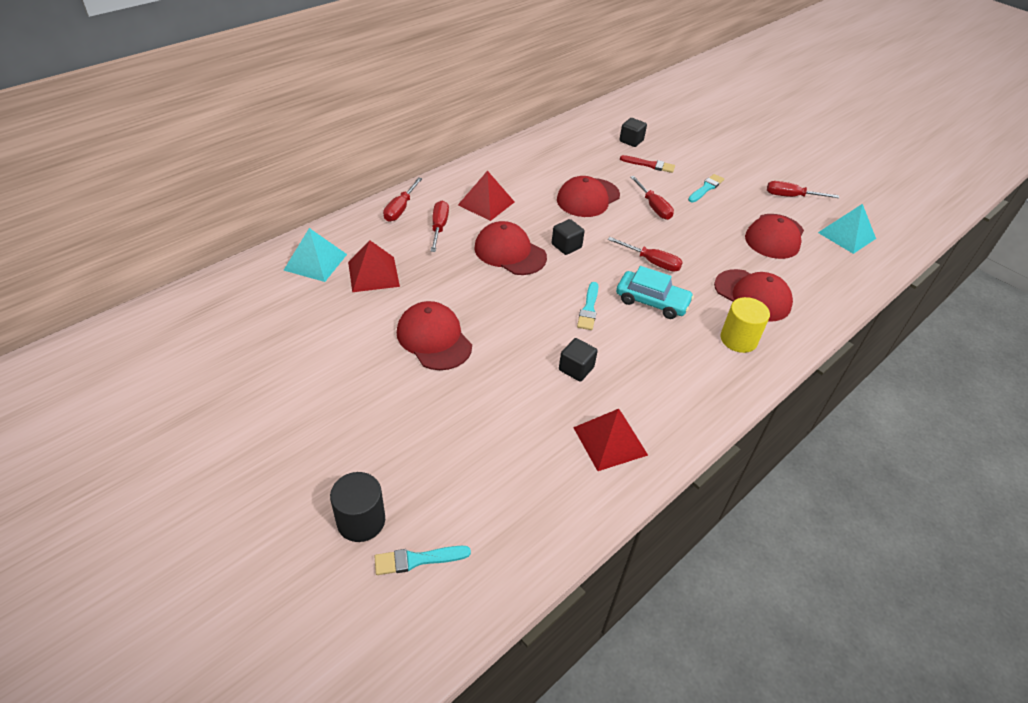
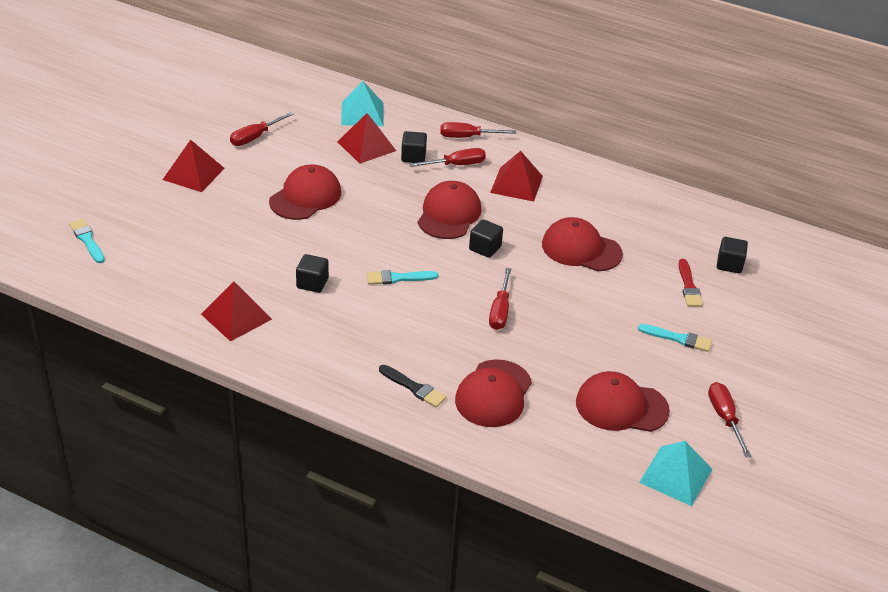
camera: 70 degrees right, 5 degrees down
(338, 422) = (193, 173): none -> red pyramid
(361, 521) = (110, 207): black cylinder -> none
(410, 249) = (413, 157): none -> black cube
(652, 301) = (435, 319): turquoise car -> none
(653, 207) = (603, 300): red screwdriver -> red screwdriver (255, 137)
(738, 339) = (414, 388): yellow cylinder -> black brush

